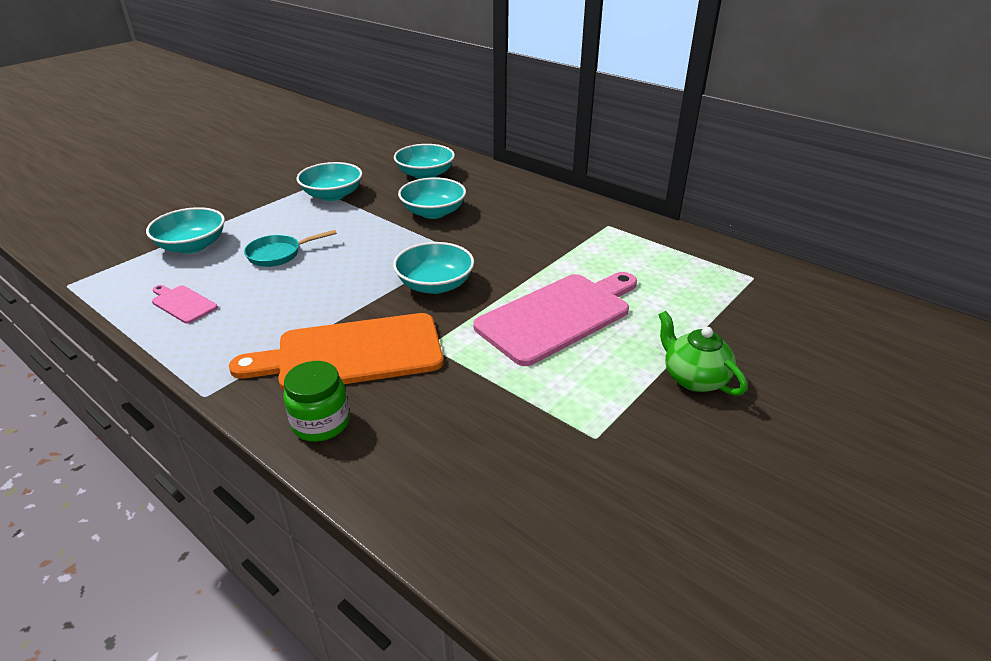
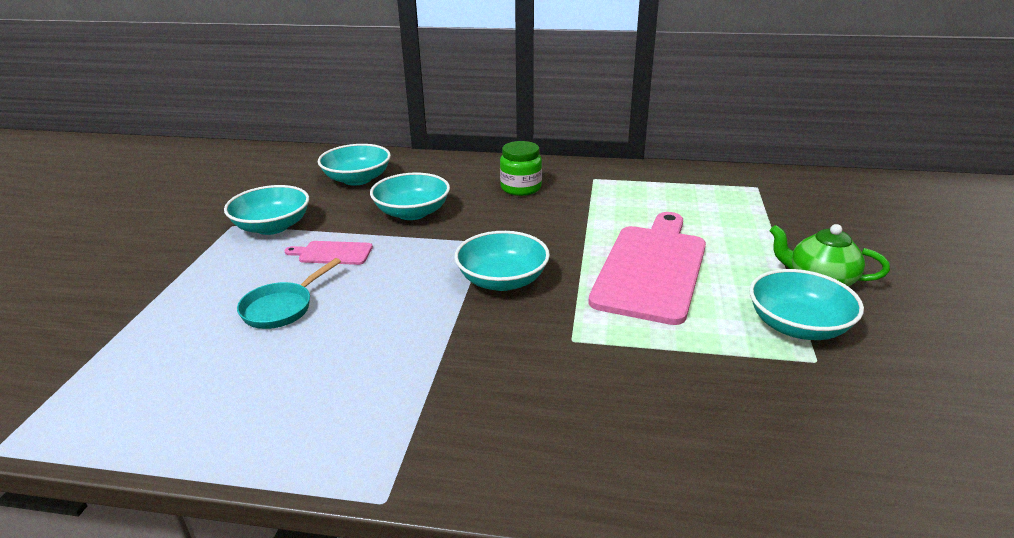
camera: 30 degrees left, 5 degrees down
(182, 303) = (216, 407): pink cutting board -> pink cutting board (332, 253)
(192, 246) = (146, 336): turquoise bowl -> turquoise bowl (798, 326)
(321, 423) = (561, 466): green jar -> green jar (521, 188)
(352, 353) = (502, 380): orange cutting board -> none

